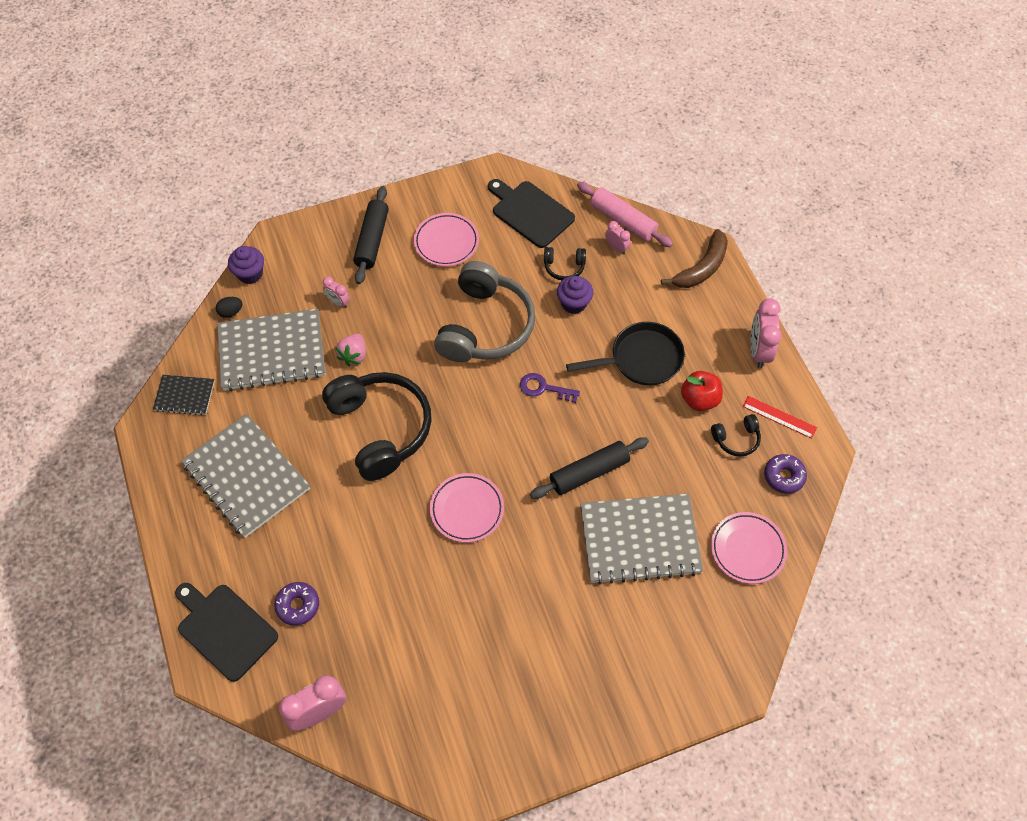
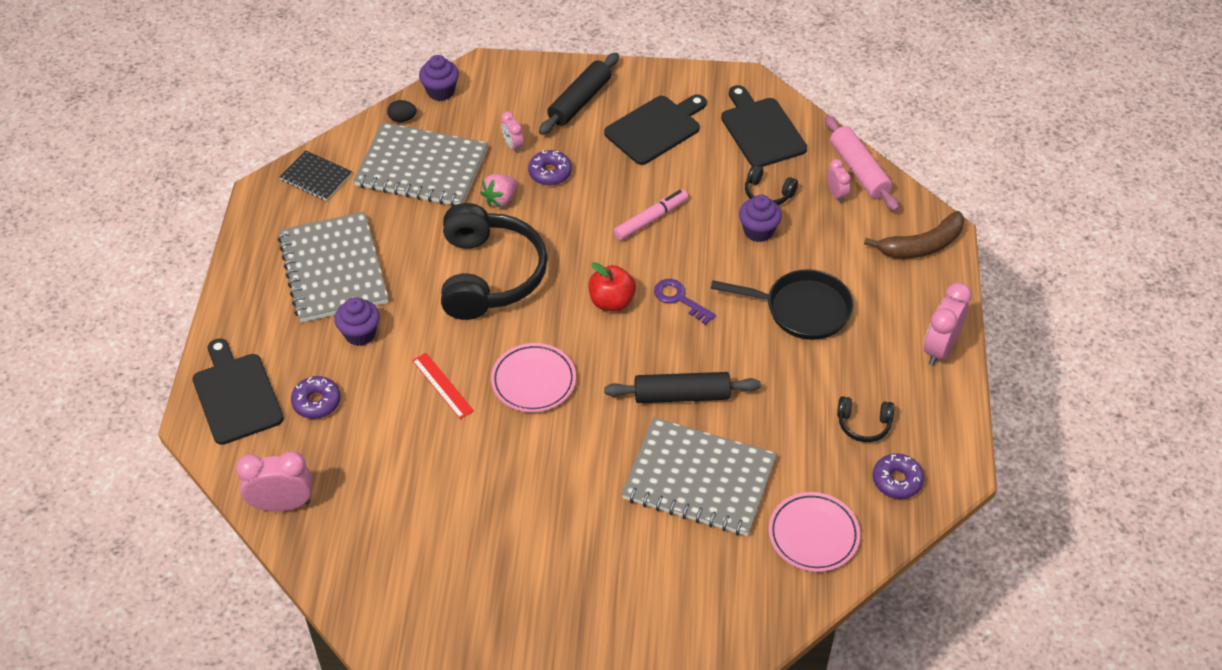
camera: 25 degrees right, 10 degrees down
(301, 527) = (360, 334): none -> purple cupcake
(382, 315) = (550, 173): none -> purple donut
(446, 242) = (655, 128): pink plate -> black cutting board
(485, 326) = (651, 219): grey headphones -> pink marker
(699, 399) = (844, 371): red apple -> red apple (611, 302)
(779, 417) = (926, 421): red ruler -> red ruler (442, 385)

